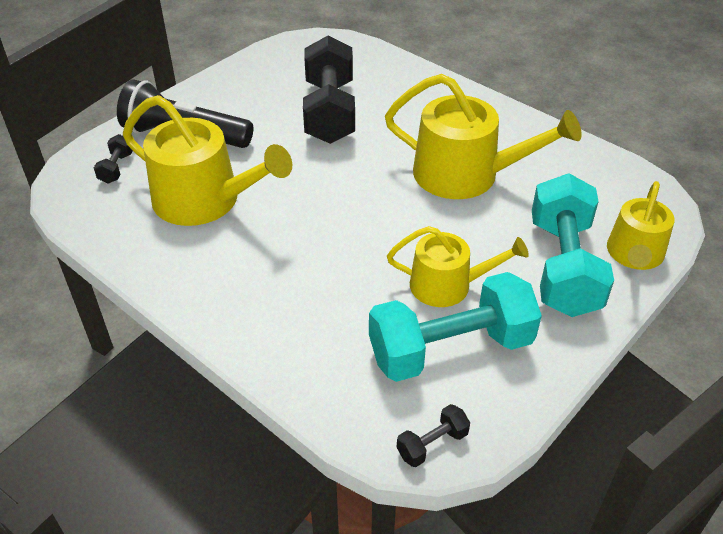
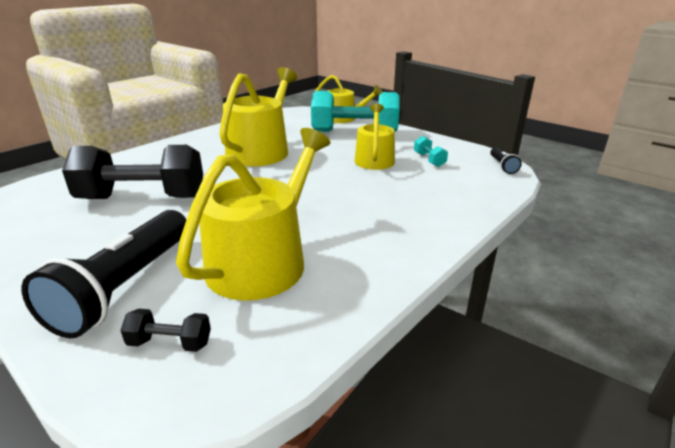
camera: 90 degrees left, 15 degrees down
(432, 444) = (502, 166): black dumbbell -> black flashlight
(450, 349) = (429, 160): turquoise dumbbell -> turquoise dumbbell, size x0.41

